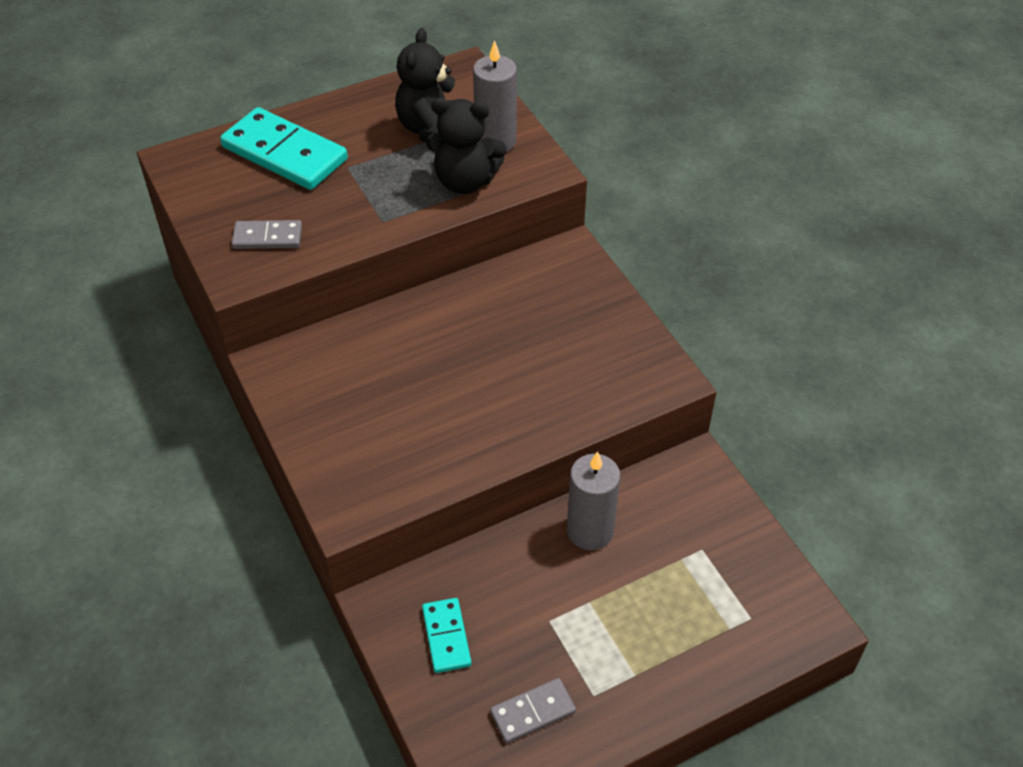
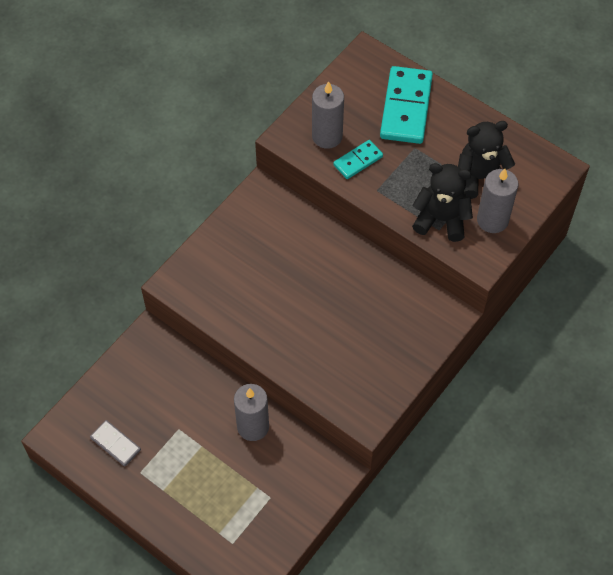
camera: 65 degrees right, 10 degrees up
(267, 237) = (327, 136): grey domino -> grey candle
(446, 637) = (143, 379): turquoise domino -> turquoise domino (358, 161)
(465, 181) = (441, 219): black teddy bear -> black teddy bear turned 120 degrees clockwise

